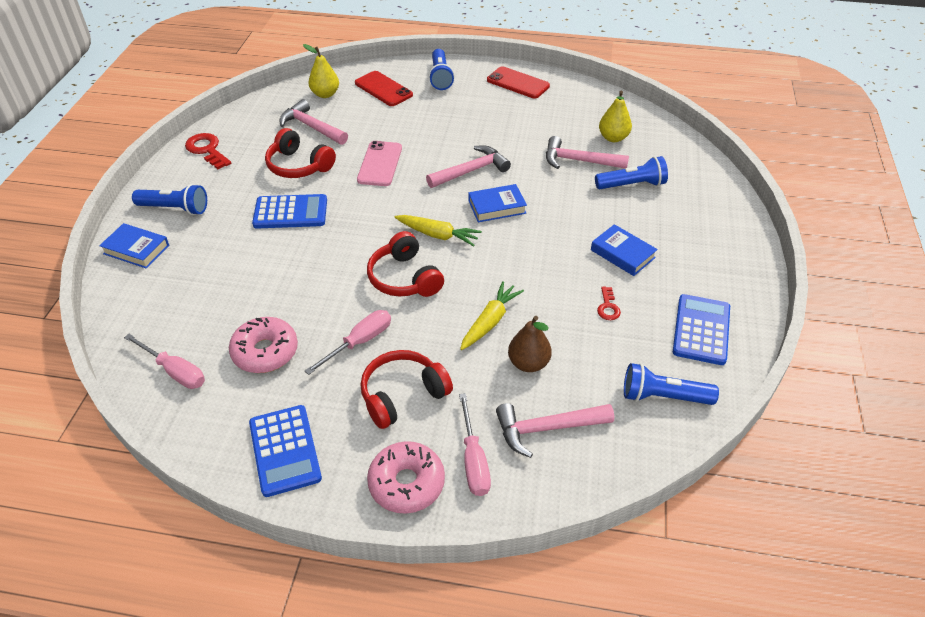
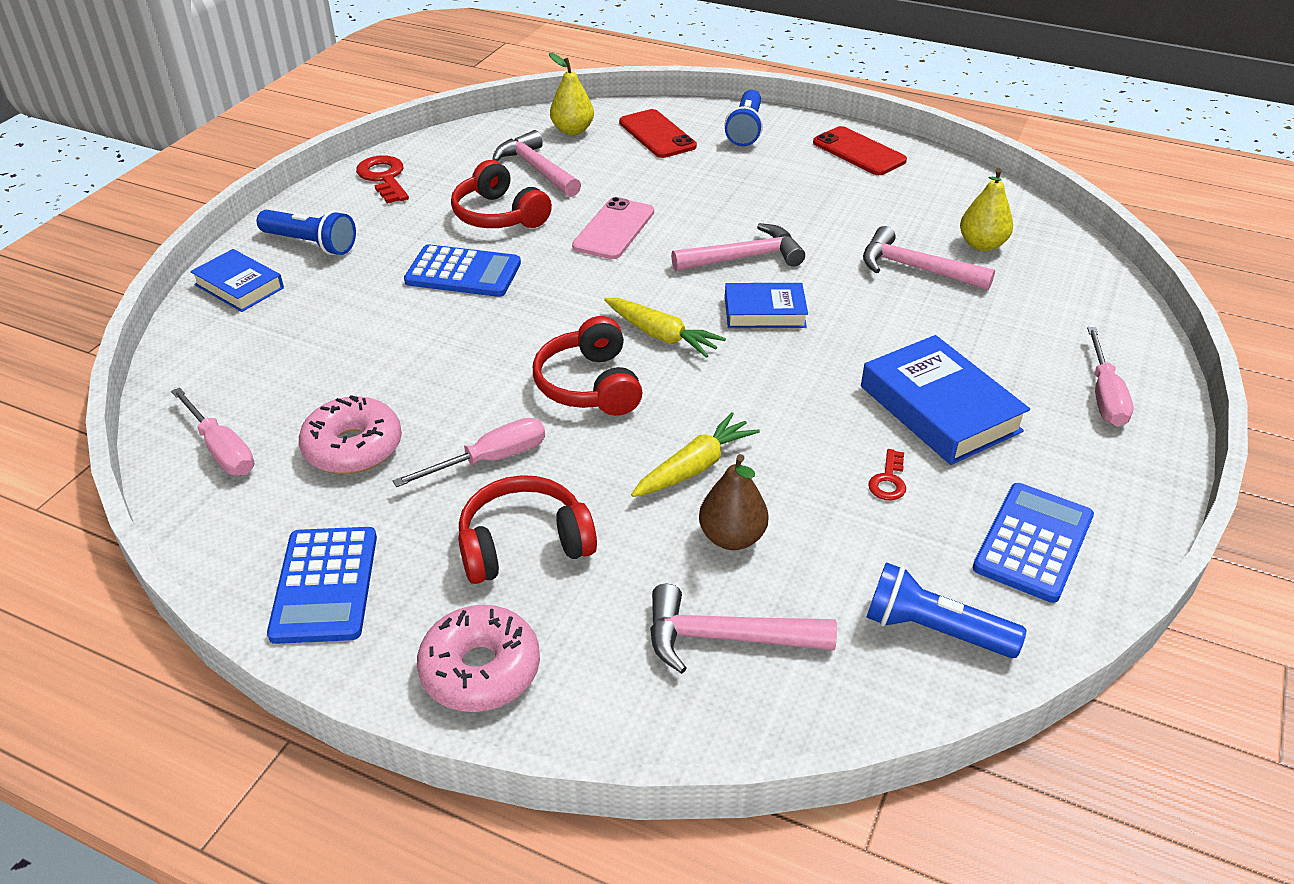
camera: 15 degrees right, 5 degrees down
(473, 460) = (594, 659): pink screwdriver -> pink screwdriver (1104, 395)
(622, 254) = (939, 409): blue book -> blue book, size x1.59
(632, 185) = (989, 314): blue flashlight -> none

